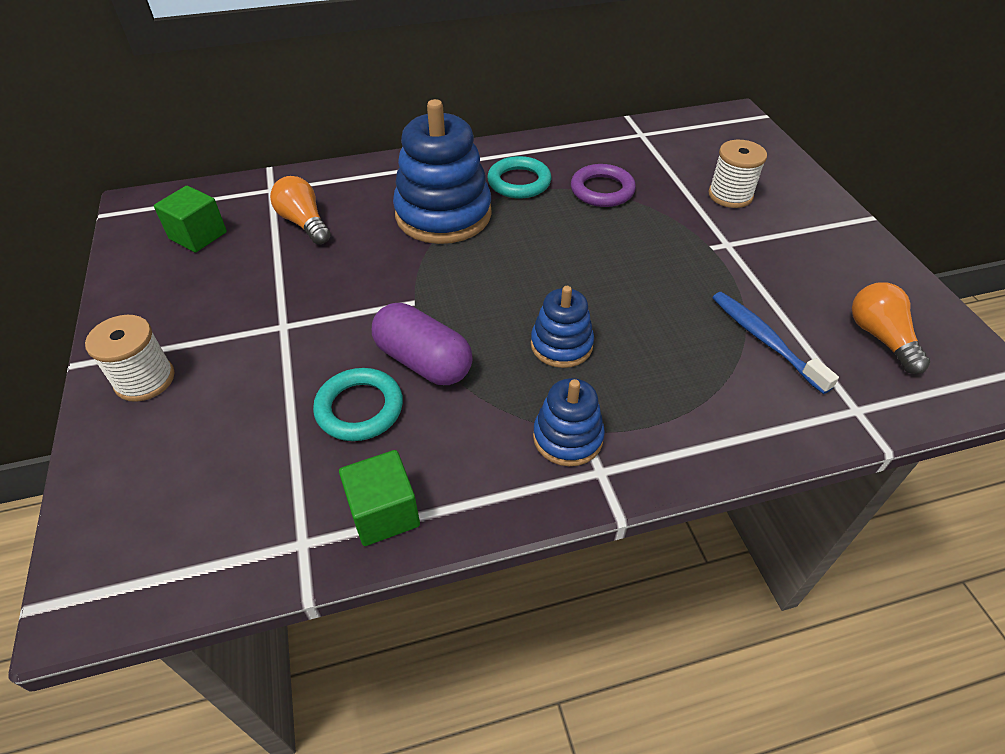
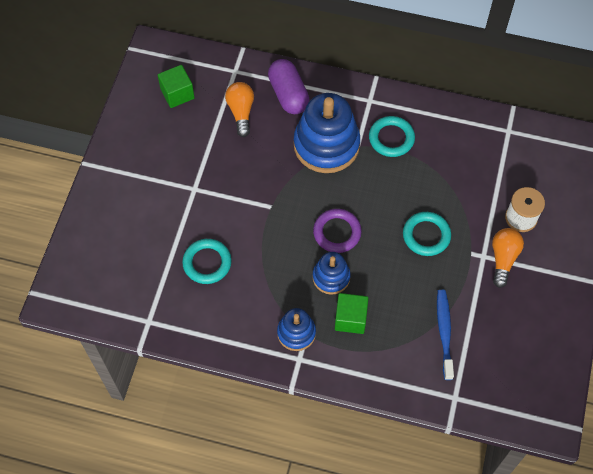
camera: 30 degrees right, 15 degrees up
(145, 380) = (114, 191): white spool -> none
(384, 513) = (190, 326): green cube -> green cube (350, 319)
(423, 361) = (253, 250): purple capsule -> purple capsule (288, 94)
(602, 190) = (440, 172): purple ring -> purple ring (337, 232)
(643, 251) = (426, 235): none -> turquoise ring
(880, 337) = (512, 365): orange light bulb -> orange light bulb (503, 259)

